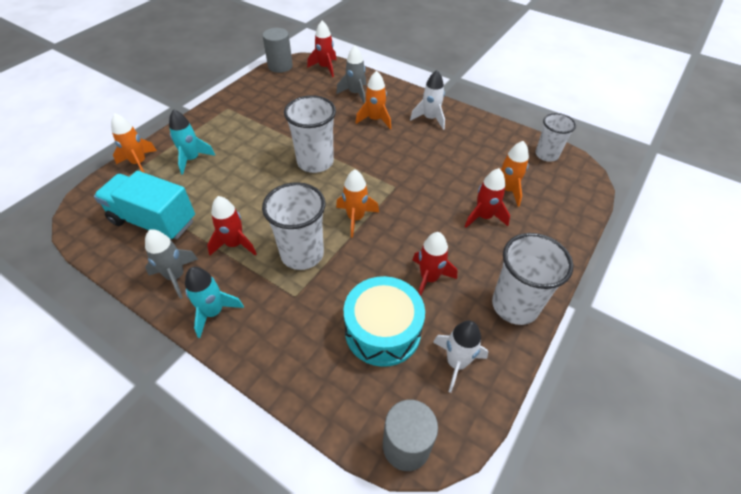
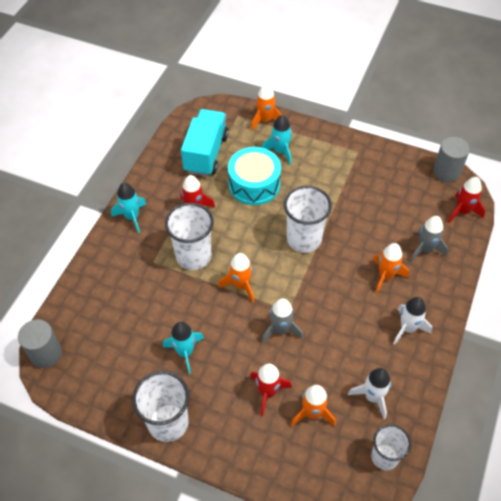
camera: 80 degrees right, 5 degrees up
(176, 276) = (158, 185): grey rocket -> grey rocket (280, 329)
(382, 330) = (131, 325): turquoise drum -> turquoise drum (254, 184)
(429, 278) = (185, 352): red rocket -> turquoise rocket
(456, 363) = (109, 380): white rocket -> white rocket (372, 397)

